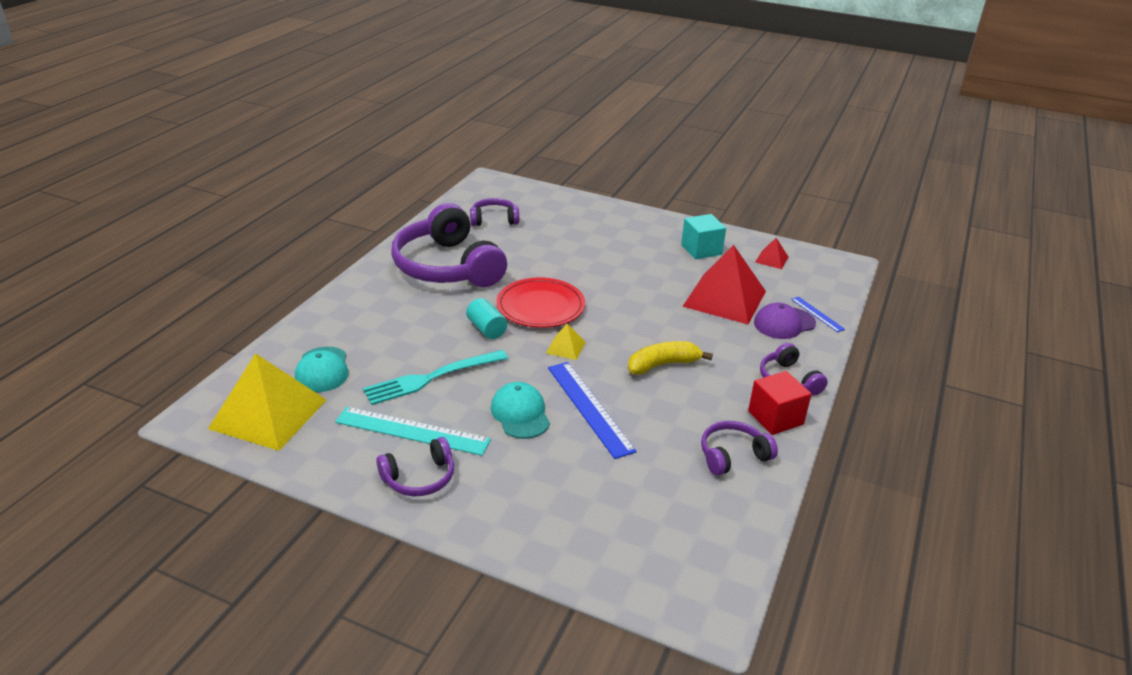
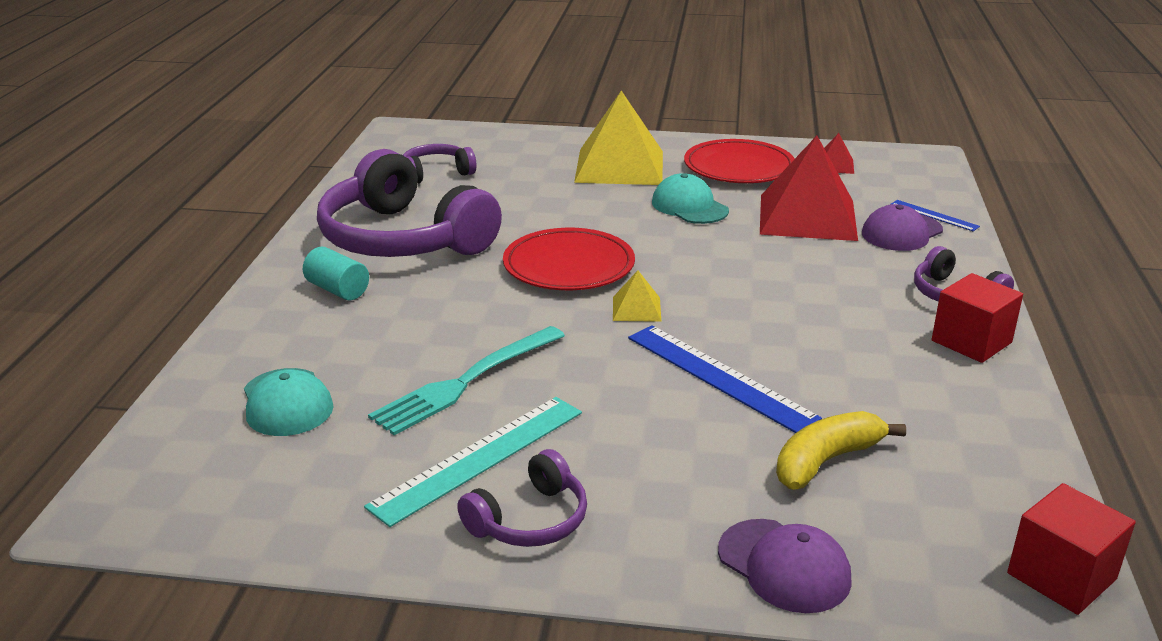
camera: 15 degrees left, 5 degrees down
(268, 413) = (230, 480): yellow pyramid -> yellow pyramid (619, 166)
(412, 431) = (479, 458): turquoise ruler -> turquoise ruler turned 45 degrees counterclockwise
(486, 329) = (509, 305): turquoise cylinder -> turquoise cylinder (337, 290)
(520, 413) = (626, 403): turquoise cap -> turquoise cap (689, 206)
(551, 543) = (784, 566): none -> purple cap
(663, 365) = (782, 306): yellow banana -> yellow banana (826, 461)
(701, 249) = (739, 167): turquoise cube -> red plate
(719, 593) = (1061, 576): none -> red cube
(732, 455) = (951, 397): purple headphones -> none

